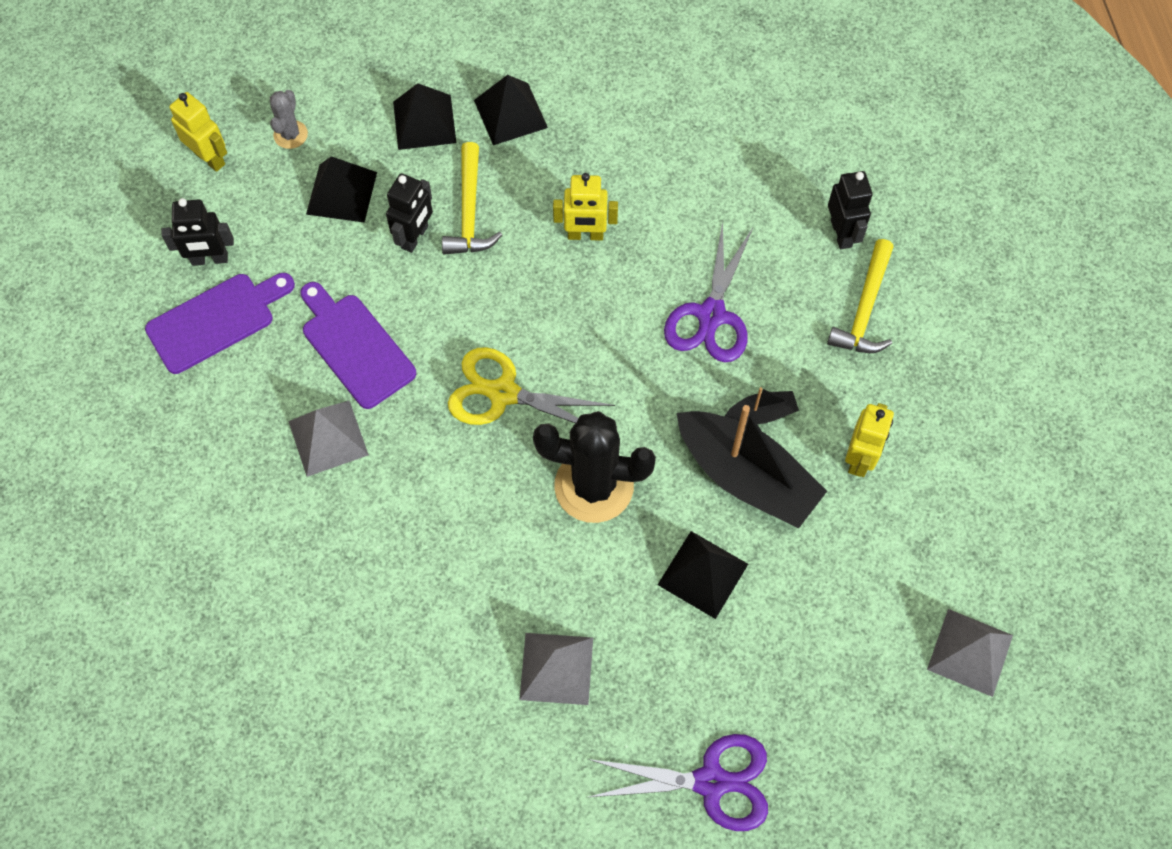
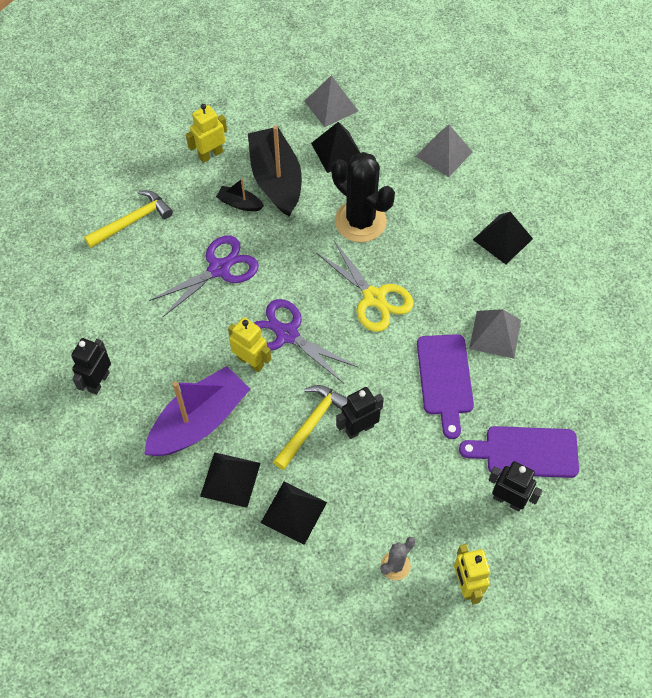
camera: 145 degrees left, 5 degrees down
(341, 193) = (387, 493): black pyramid -> black pyramid (502, 239)
(587, 145) = (199, 421): none -> purple boat
(710, 781) = (405, 74): purple scissors -> purple scissors (287, 334)
(841, 233) = (102, 268): black robot -> black robot (98, 382)
(970, 652) = (241, 54): grey pyramid -> grey pyramid (331, 106)

